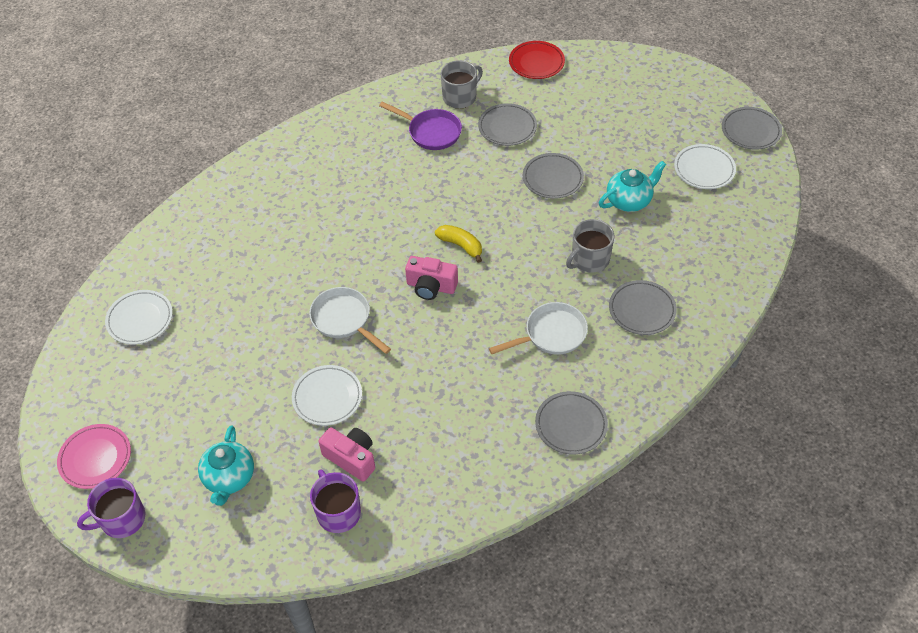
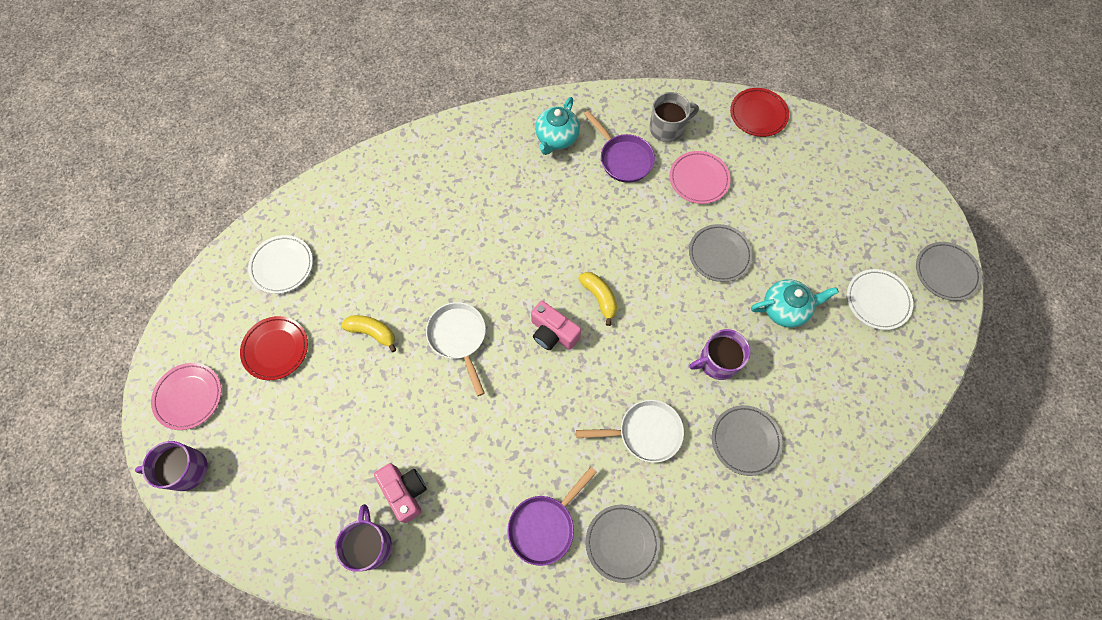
camera: 20 degrees right, 15 degrees up
(167, 389) = (276, 349): none -> red plate
(229, 478) = (291, 466): turquoise teapot -> turquoise teapot (556, 138)
(258, 343) = (372, 332): none -> yellow banana
(327, 397) = (410, 416): white plate -> none
(495, 437) = (544, 526): none -> purple pan
(507, 127) = (699, 179): grey plate -> pink plate
(589, 259) = (717, 361): grey mug -> purple mug

